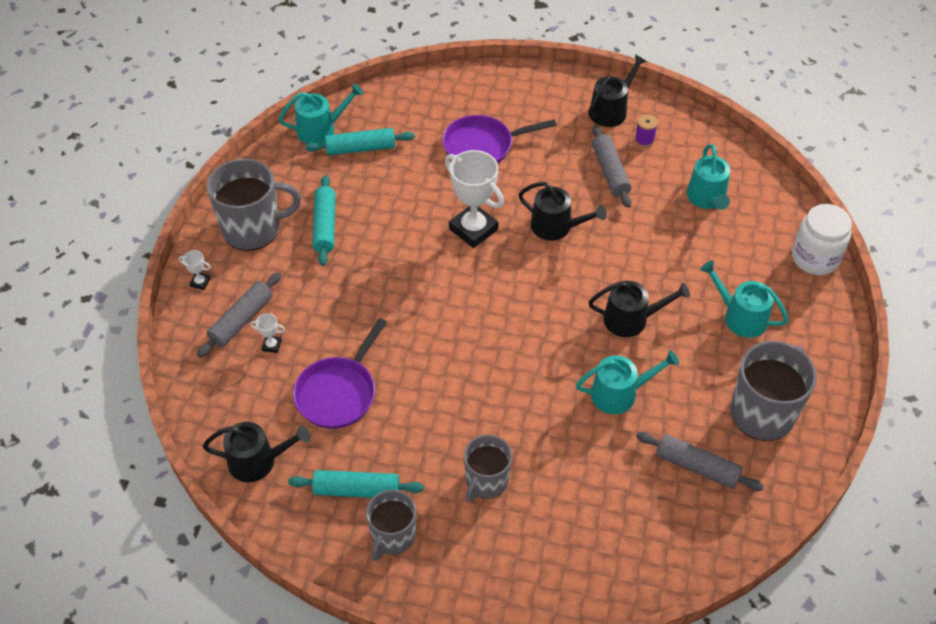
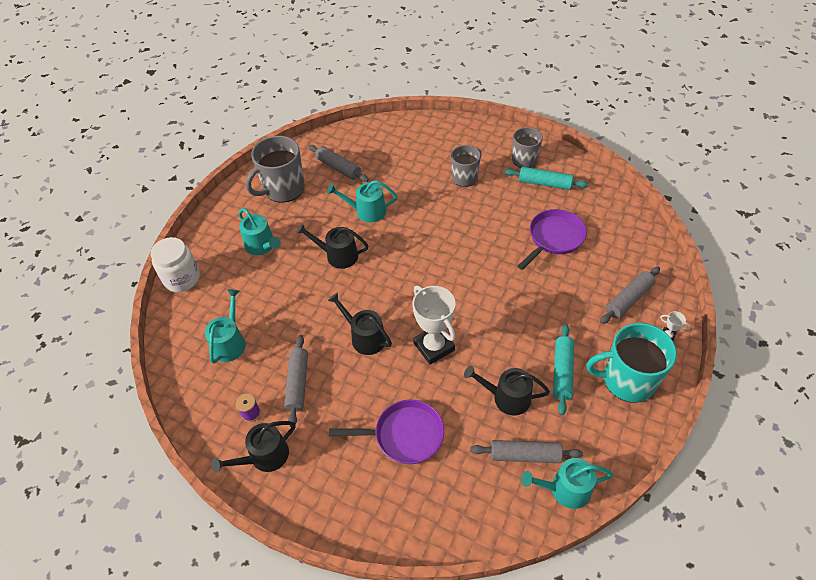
camera: 165 degrees left, 0 degrees up
(253, 229) = (627, 380): grey mug -> turquoise mug
(258, 461) = (607, 206): black watering can -> black watering can (507, 397)
(271, 345) = (603, 277): white trophy -> none
(360, 148) = (525, 455): turquoise rolling pin -> grey rolling pin

